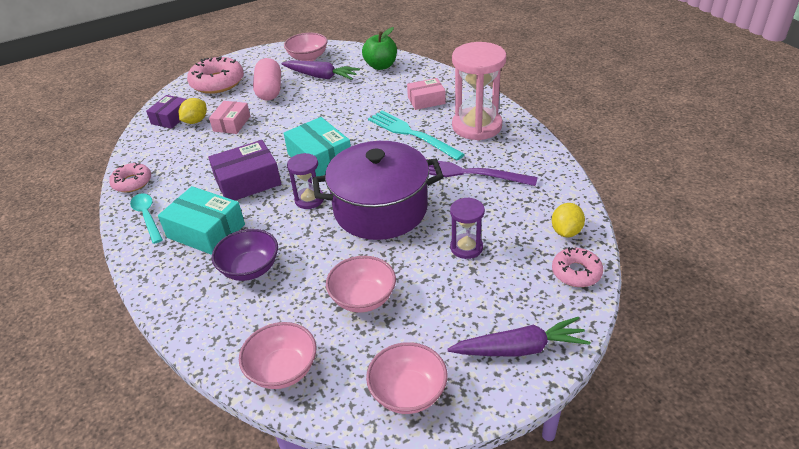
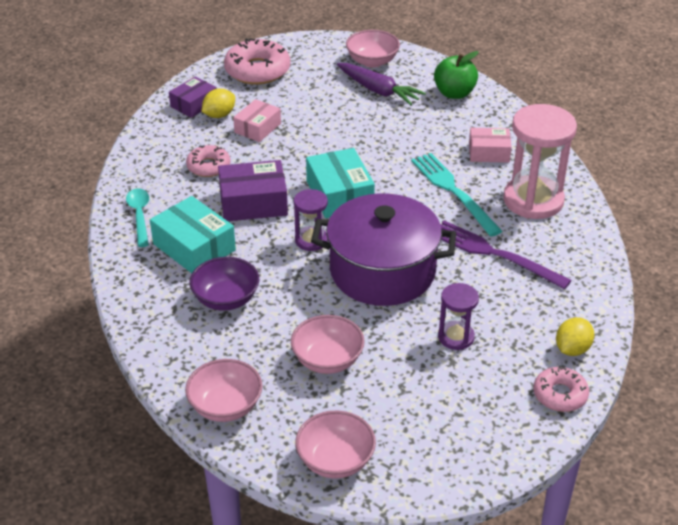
camera: 15 degrees right, 0 degrees up
(132, 182) = (134, 172): pink donut -> pink donut (208, 166)
(269, 90) = (313, 95): pink capsule -> none
(519, 348) = (462, 452): purple carrot -> none

